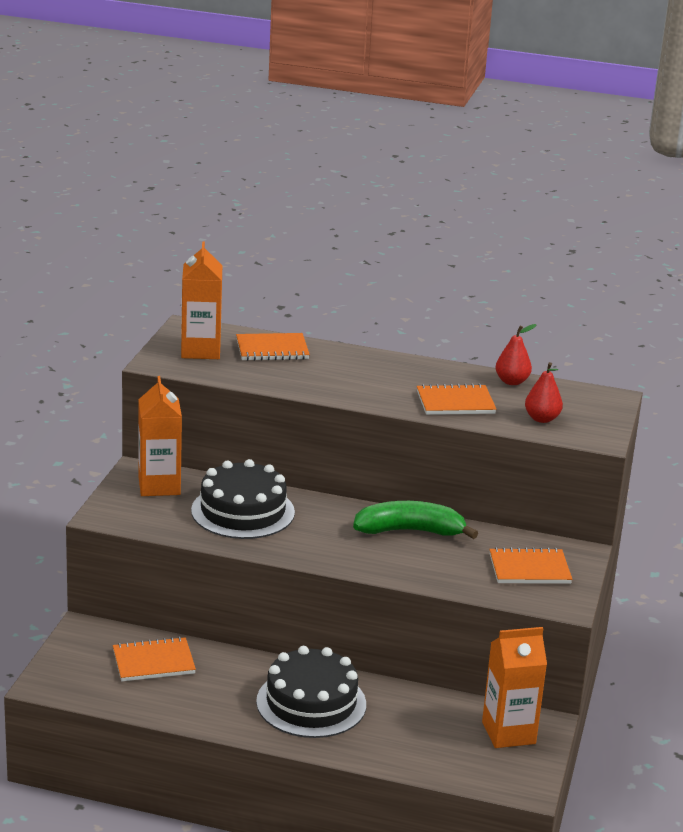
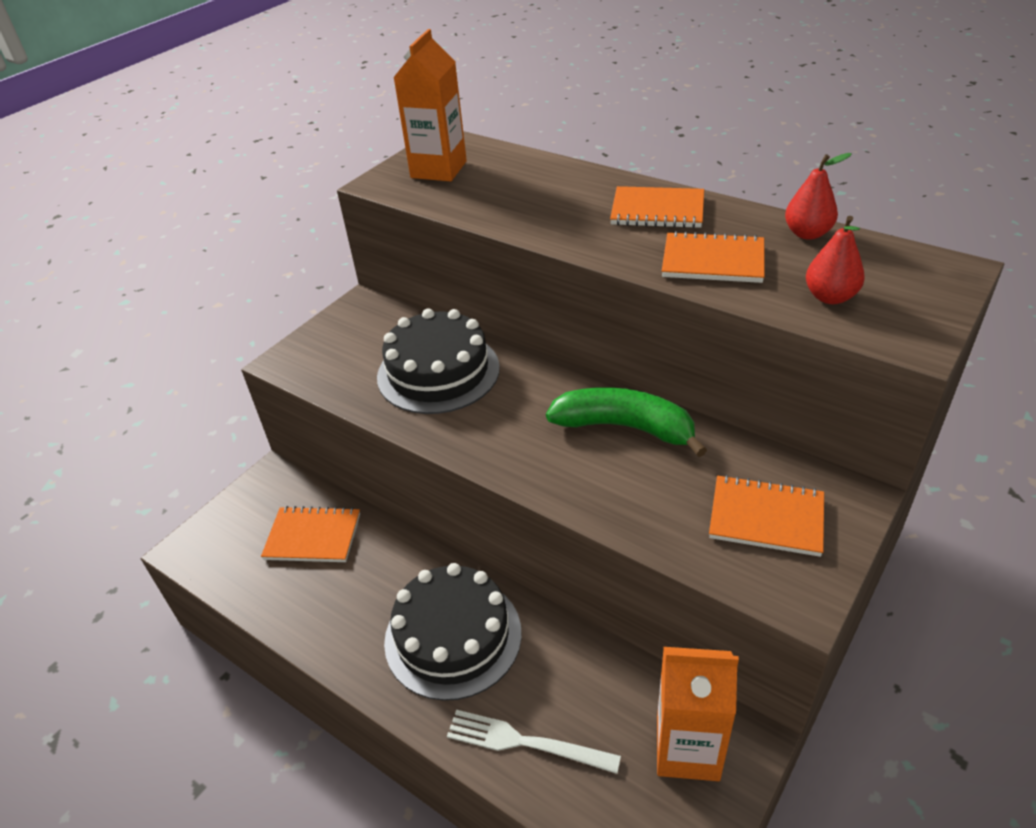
camera: 25 degrees right, 15 degrees up
(159, 486) = (369, 326): orange carton -> none
(272, 349) = (520, 172): orange notebook -> orange notebook (657, 210)
(398, 747) = (526, 742): none -> white fork

